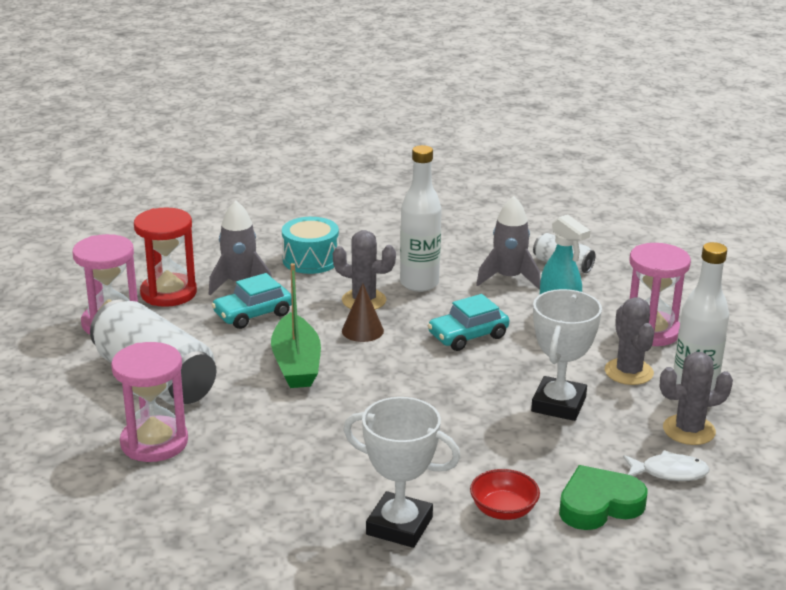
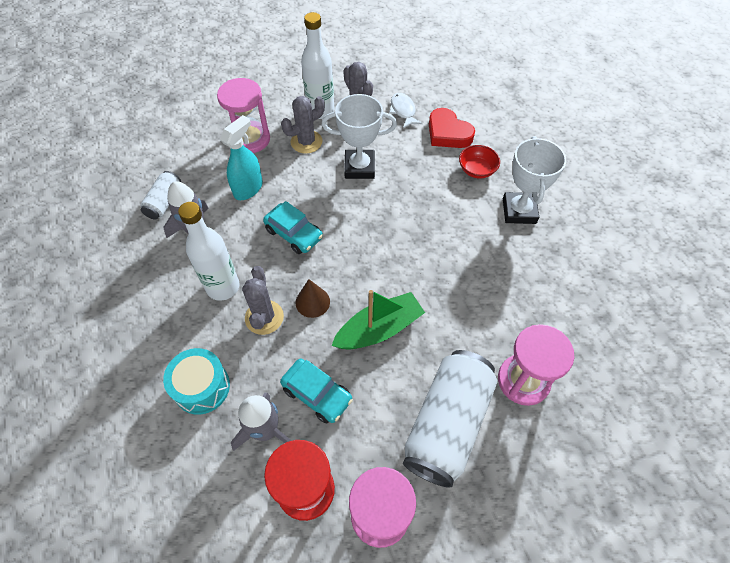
camera: 110 degrees left, 30 degrees up
(599, 505) = (448, 133): green heart -> red heart

